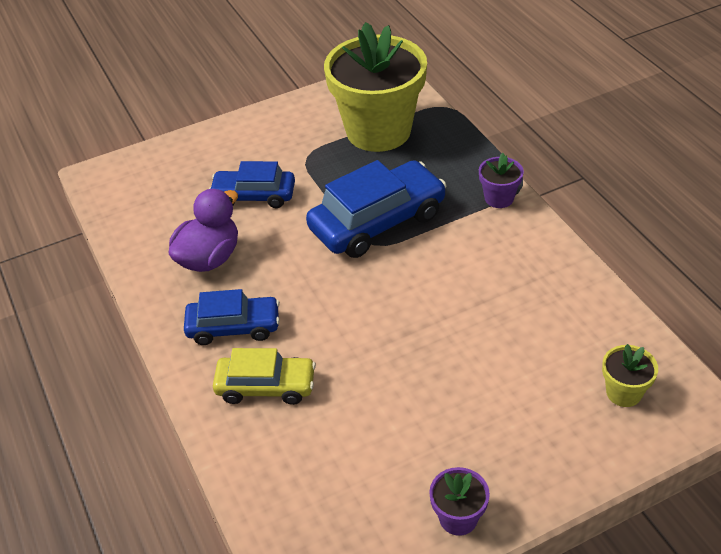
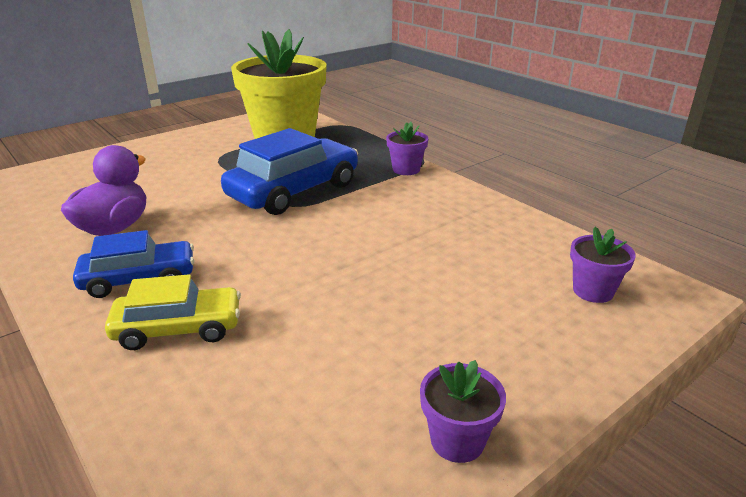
camera: 15 degrees left, 15 degrees down
(254, 196) = (166, 183): blue car -> none
(624, 392) = (593, 291): yellow flower pot -> purple flower pot

